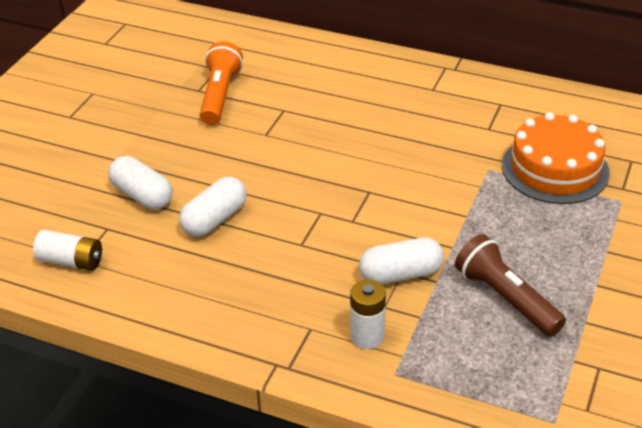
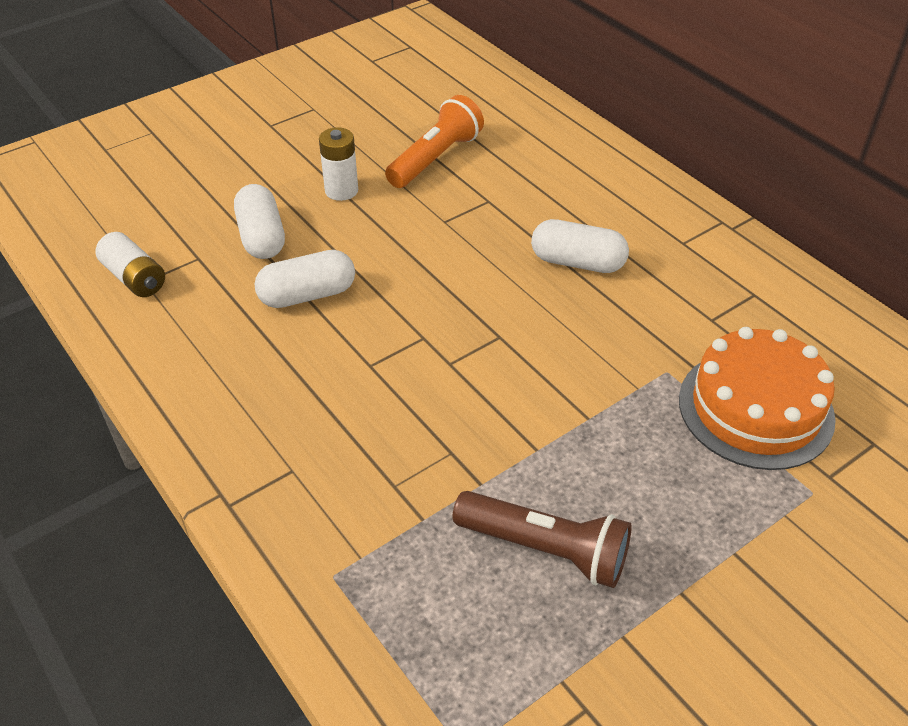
camera: 30 degrees right, 5 degrees up
(367, 336) = (343, 513): white battery -> white battery (341, 190)
(400, 274) = (447, 455): white capsule -> white capsule (577, 262)
(506, 298) = (545, 549): brown flashlight -> brown flashlight turned 120 degrees clockwise

